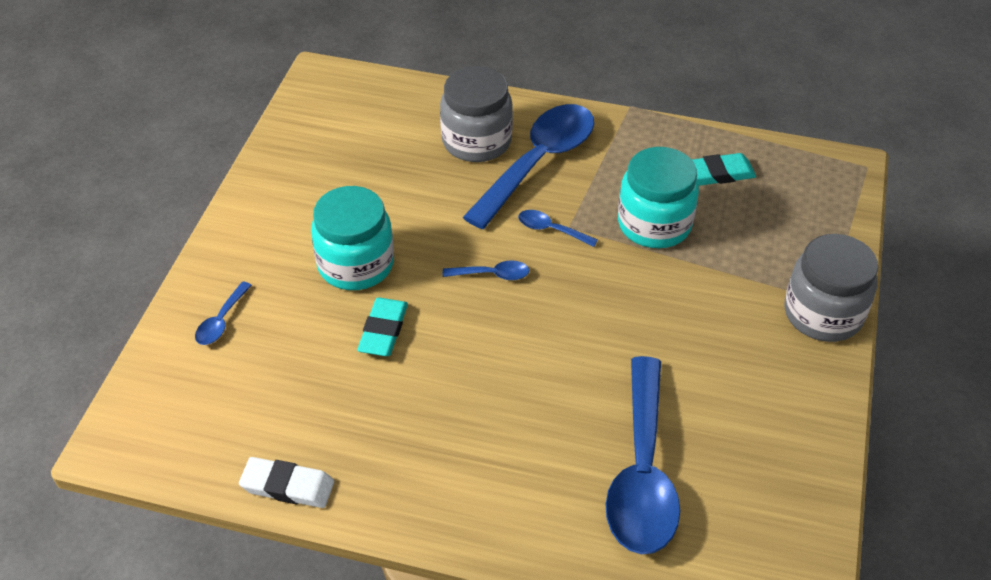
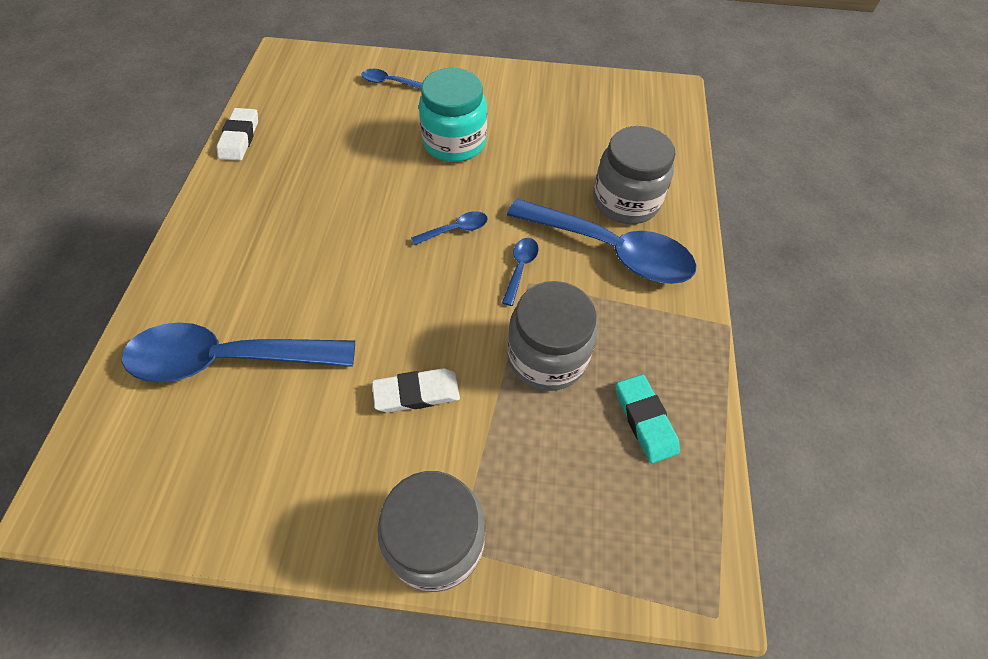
camera: 80 degrees right, 10 degrees up
(383, 330) = (385, 168): turquoise eraser -> none
(492, 274) = (456, 230): blue spoon -> blue spoon turned 105 degrees counterclockwise
(654, 224) = (547, 356): turquoise jar -> grey jar
(688, 318) = (416, 393): none -> white eraser

